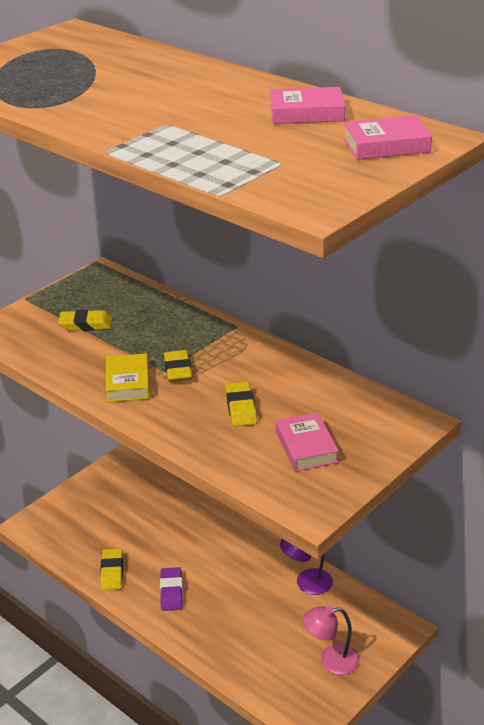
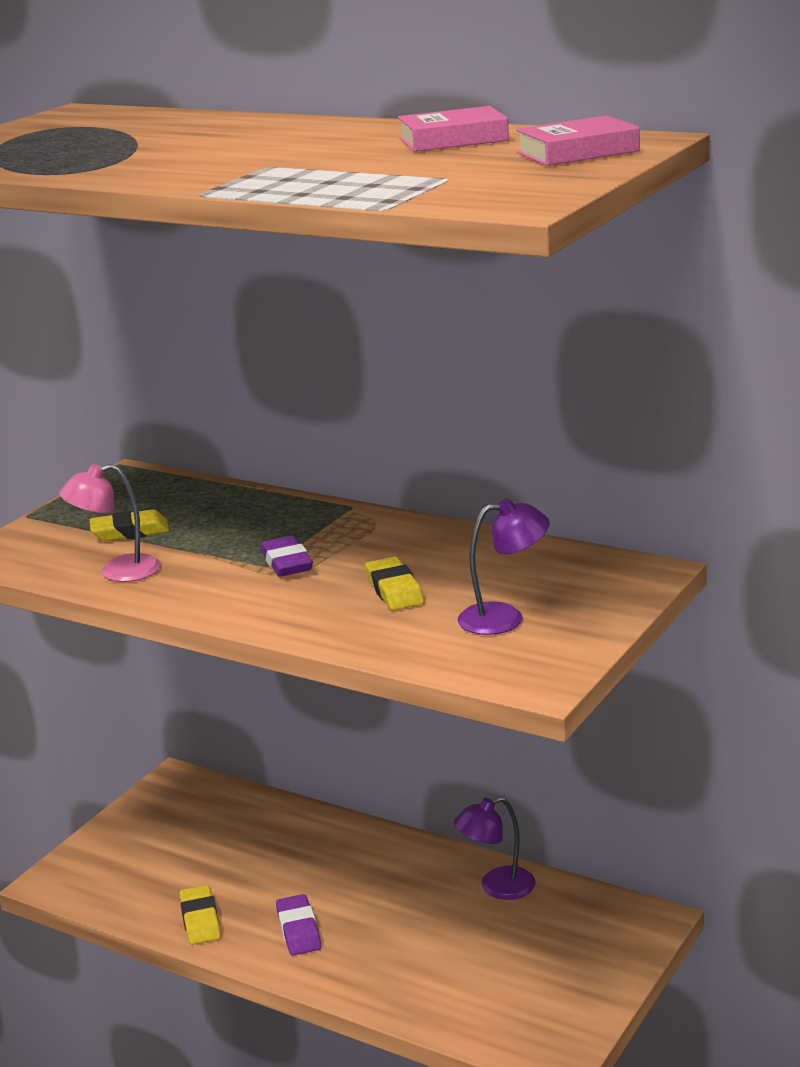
camera: 10 degrees left, 10 degrees down
(128, 383) = (218, 585): yellow book -> none
(178, 370) = (286, 563): yellow eraser -> purple eraser
(306, 447) = (504, 618): pink book -> purple lamp
(331, 661) = (563, 976): pink lamp -> pink lamp (117, 572)

